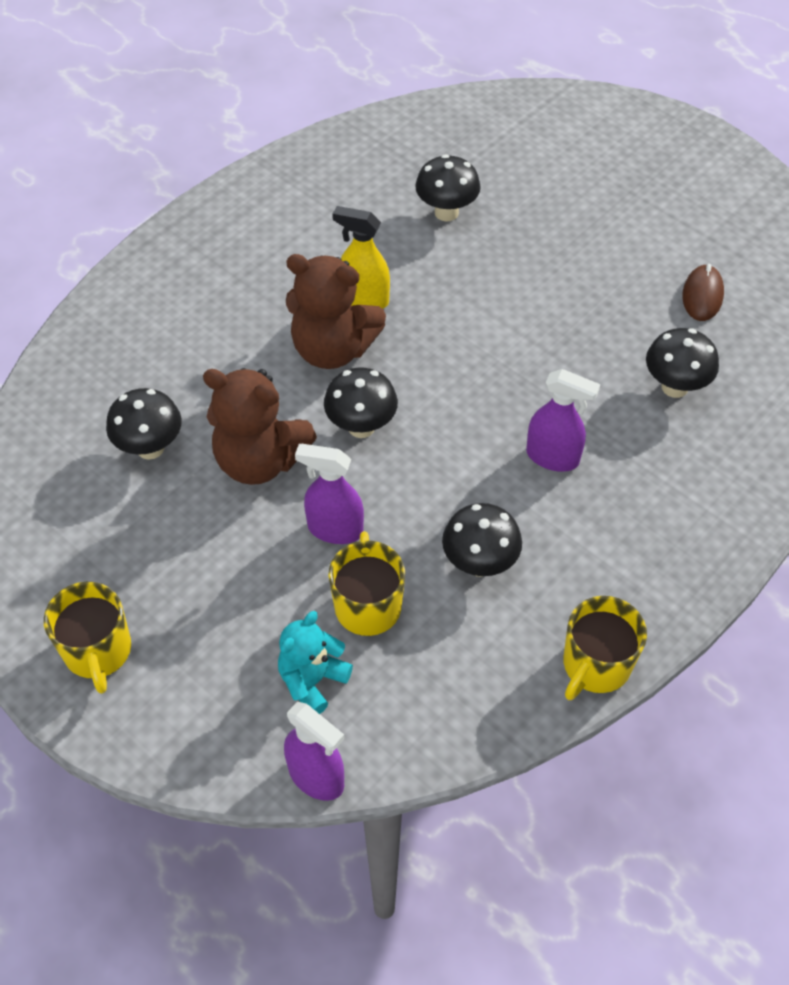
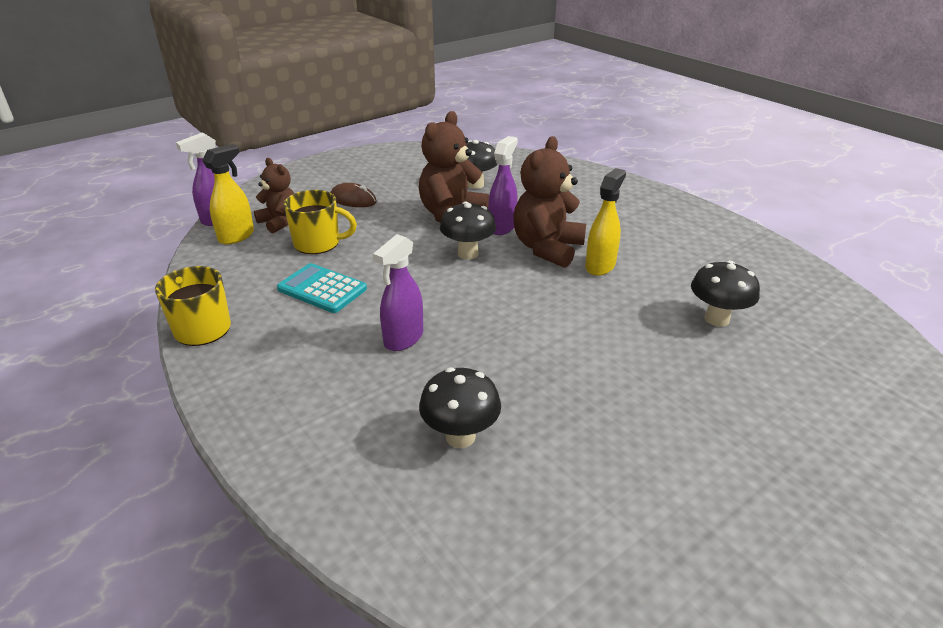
camera: 100 degrees right, 20 degrees down
(98, 651) = (343, 169): yellow mug -> none
(312, 680) = (280, 222): turquoise teddy bear -> brown teddy bear
(334, 529) = (383, 237): purple spray bottle -> purple spray bottle (502, 227)
(367, 725) = (236, 236): none -> yellow spray bottle
(479, 564) = (322, 289): black mushroom -> turquoise calculator
(702, 295) = (599, 496): brown mouse -> brown mouse (353, 200)

